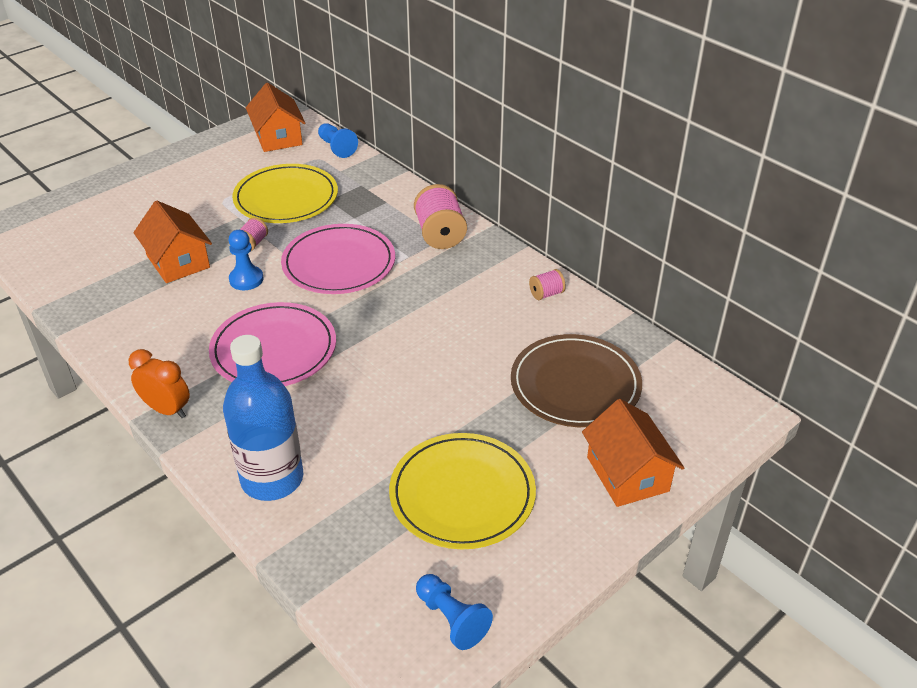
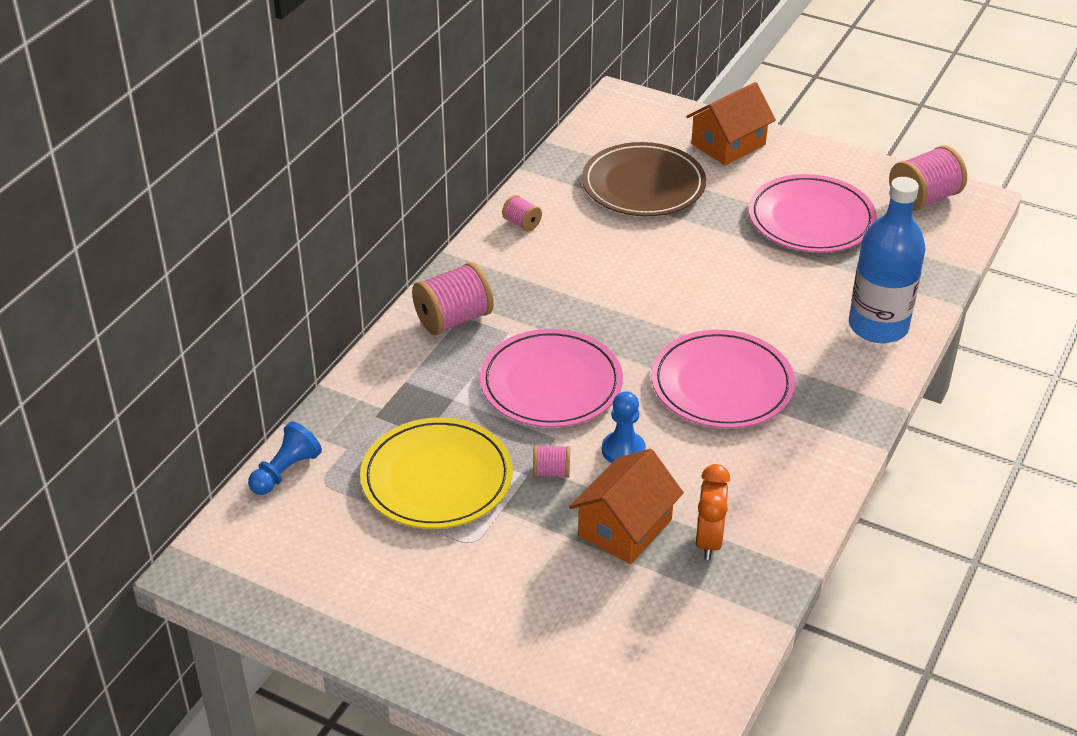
camera: 110 degrees left, 0 degrees up
(167, 409) = (854, 428): orange clock -> orange clock (708, 540)
(278, 137) = (277, 547): orange house -> none
(451, 619) = (924, 199): blue pawn -> pink spool
(462, 494) = (811, 219): yellow plate -> pink plate

